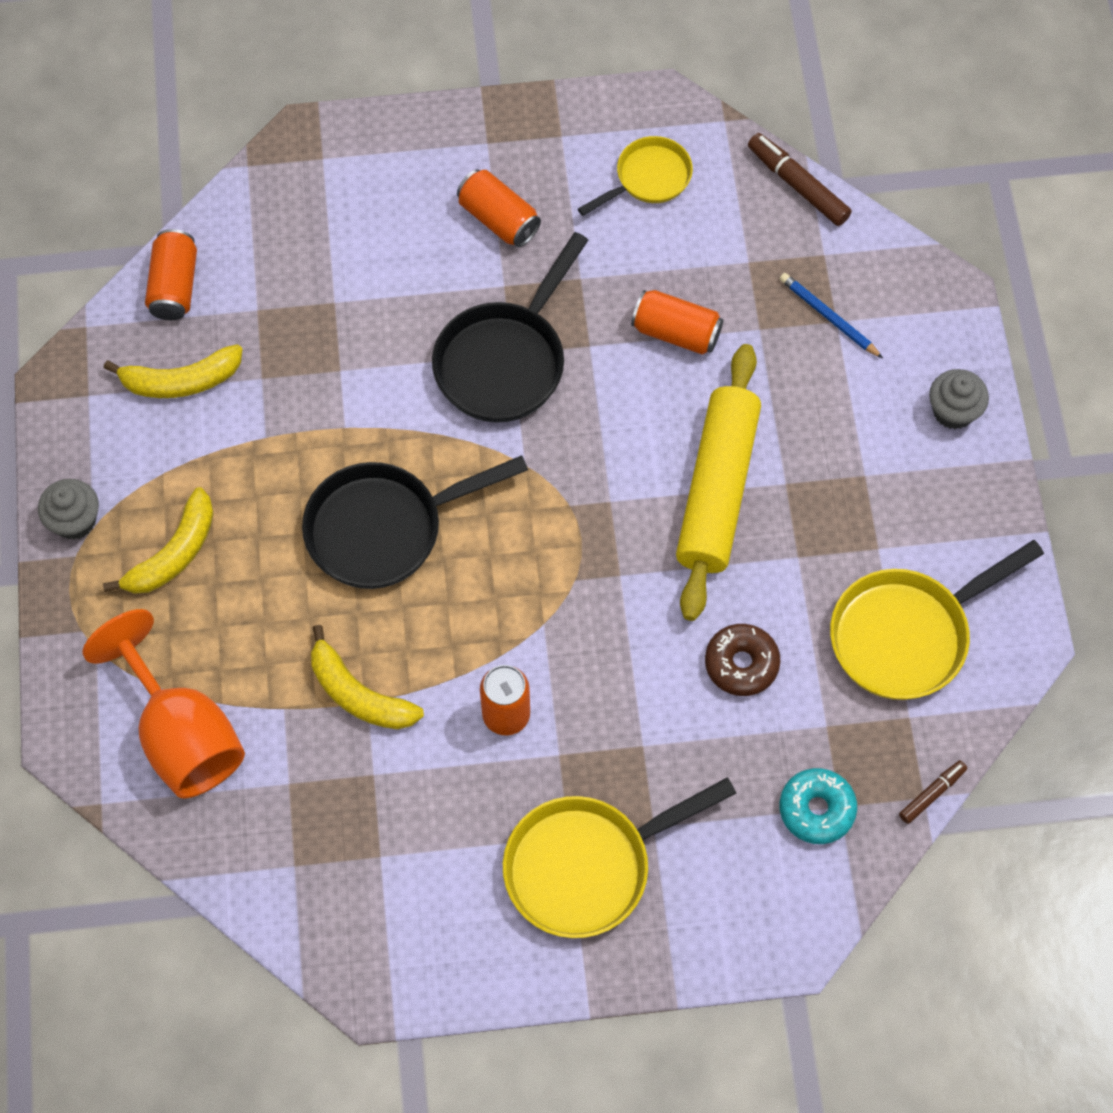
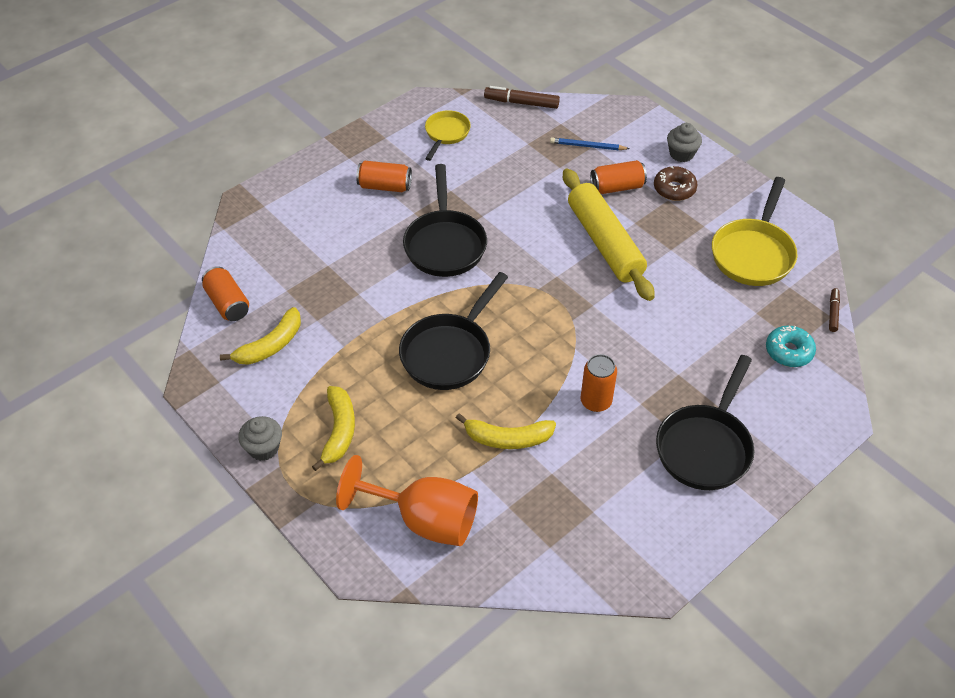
camera: 35 degrees left, 15 degrees down
(587, 866) = (705, 446): yellow pan -> black pan
(676, 332) = (520, 188): orange can -> orange can (617, 187)
(741, 664) = (690, 309): brown donut -> brown donut (674, 189)

